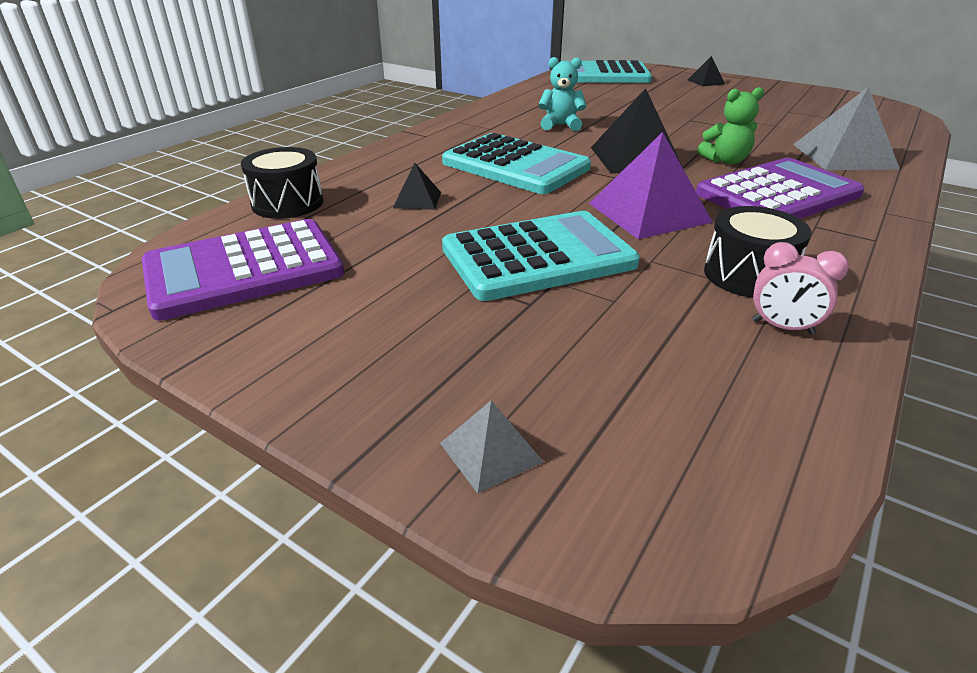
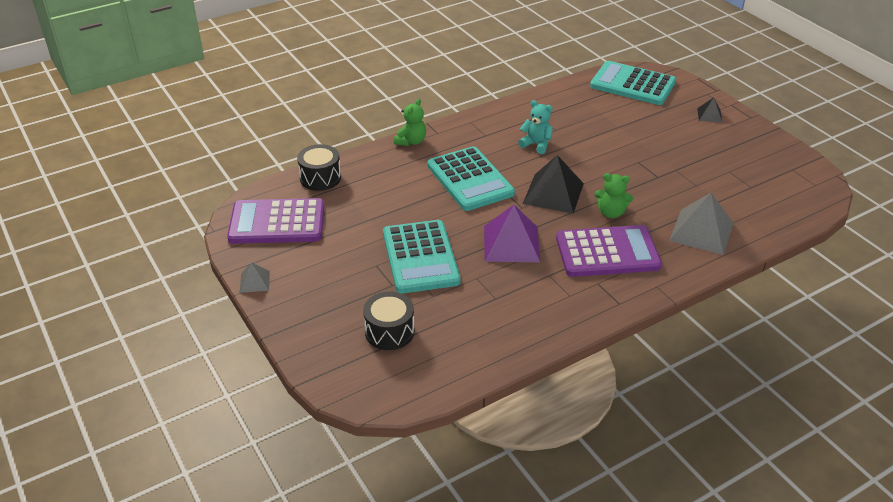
camera: 25 degrees right, 5 degrees up
(398, 147) = (411, 141): none -> green teddy bear
(417, 200) = (390, 195): black pyramid -> none
(491, 452) = (322, 347): grey pyramid -> grey pyramid (254, 281)
(538, 257) = (420, 257): turquoise calculator -> turquoise calculator turned 75 degrees clockwise
(748, 275) = (516, 303): black drum -> black drum (389, 331)
(782, 327) = (496, 336): pink clock -> none

